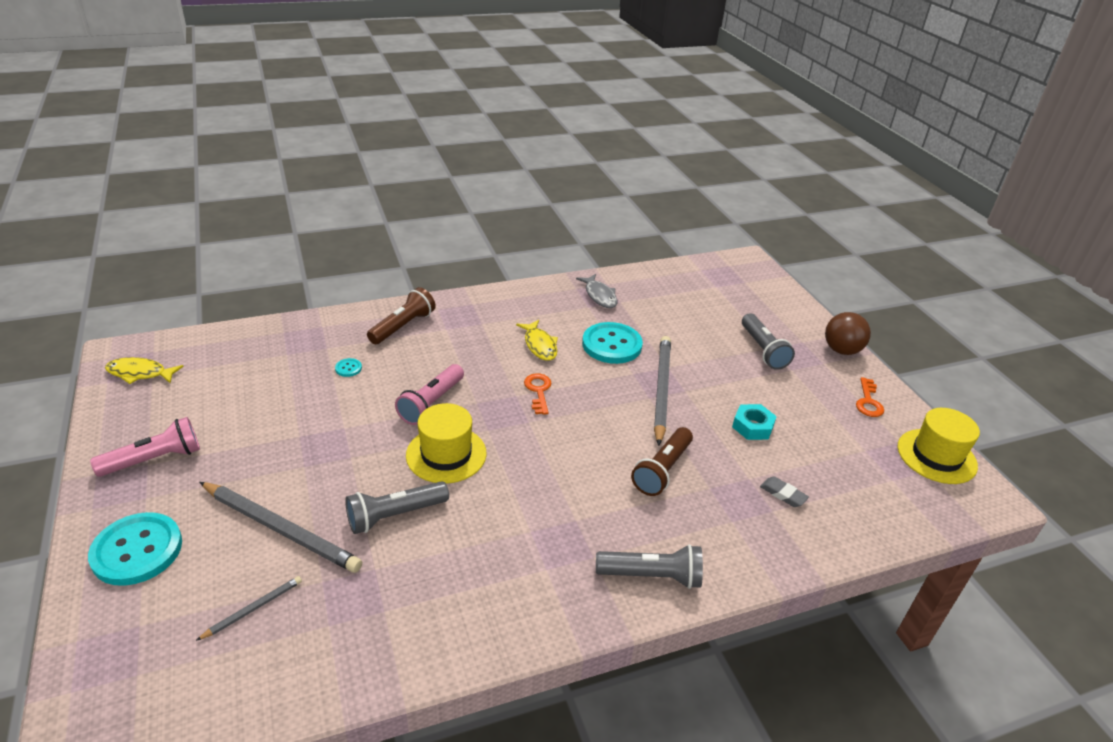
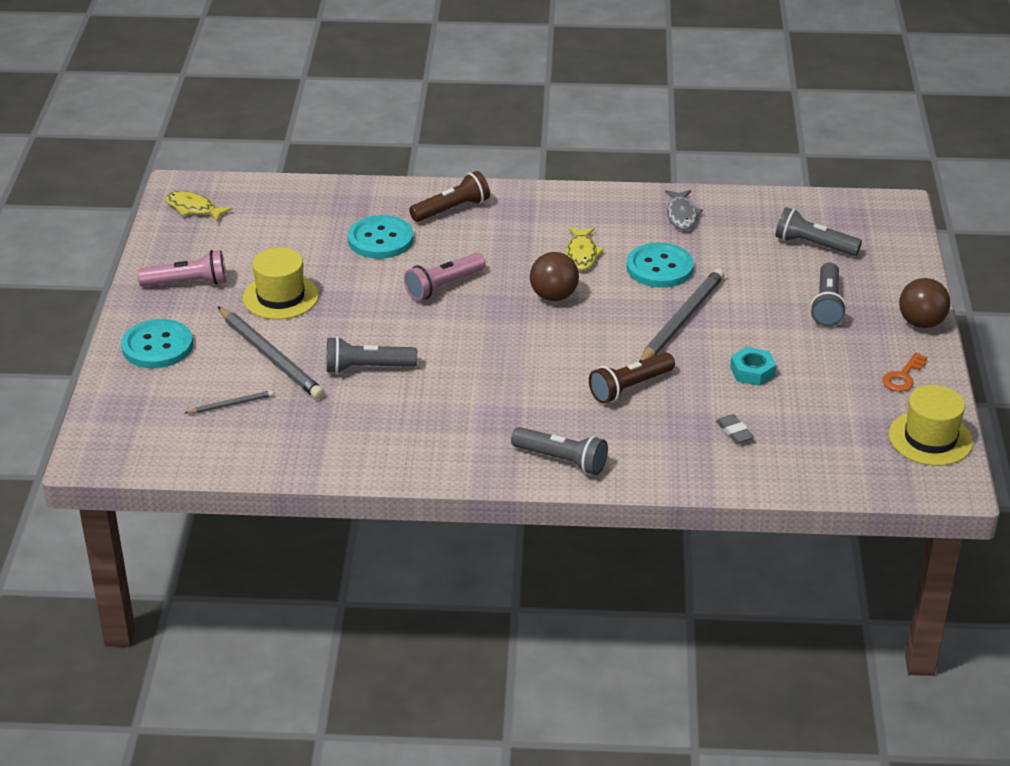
camera: 25 degrees right, 0 degrees up
(348, 368) = (380, 239): turquoise button -> turquoise button, size x2.47
(446, 454) = (435, 331): yellow hat -> yellow hat (280, 297)
(538, 391) = (553, 296): orange key -> brown ball
(715, 301) = (813, 245): none -> grey flashlight

